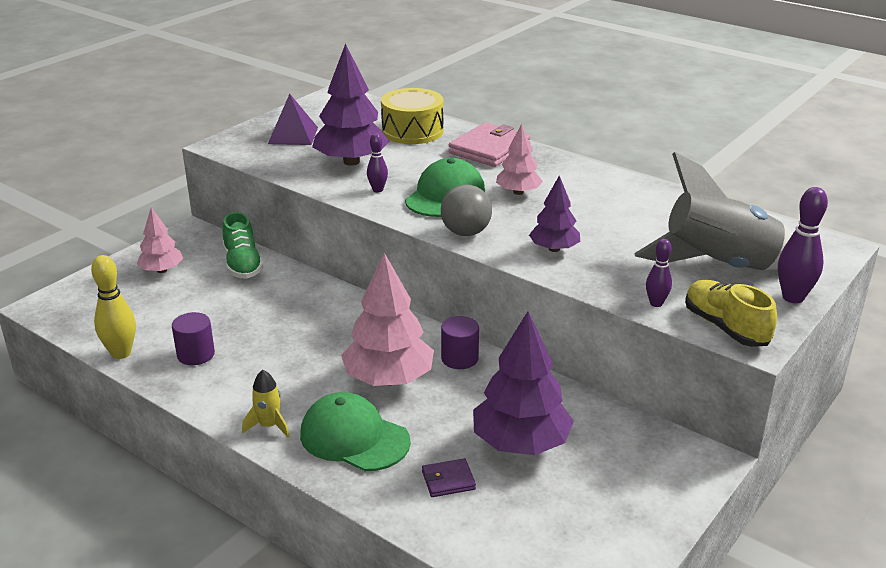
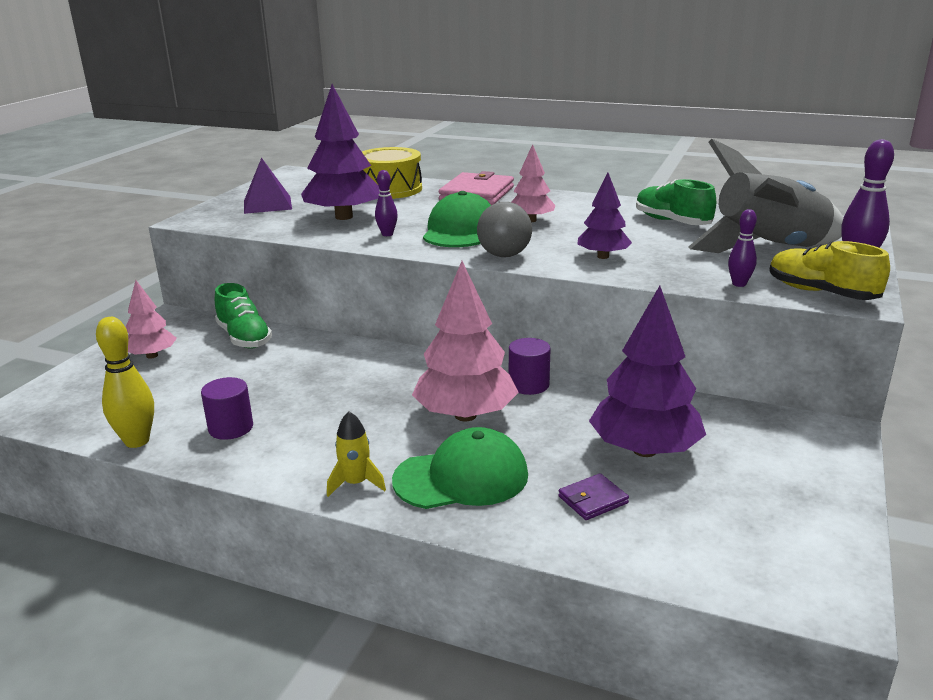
camera: 15 degrees left, 5 degrees down
(354, 438) = (461, 477): green cap -> green cap turned 150 degrees clockwise
(652, 215) = (672, 222): none -> green shoe

